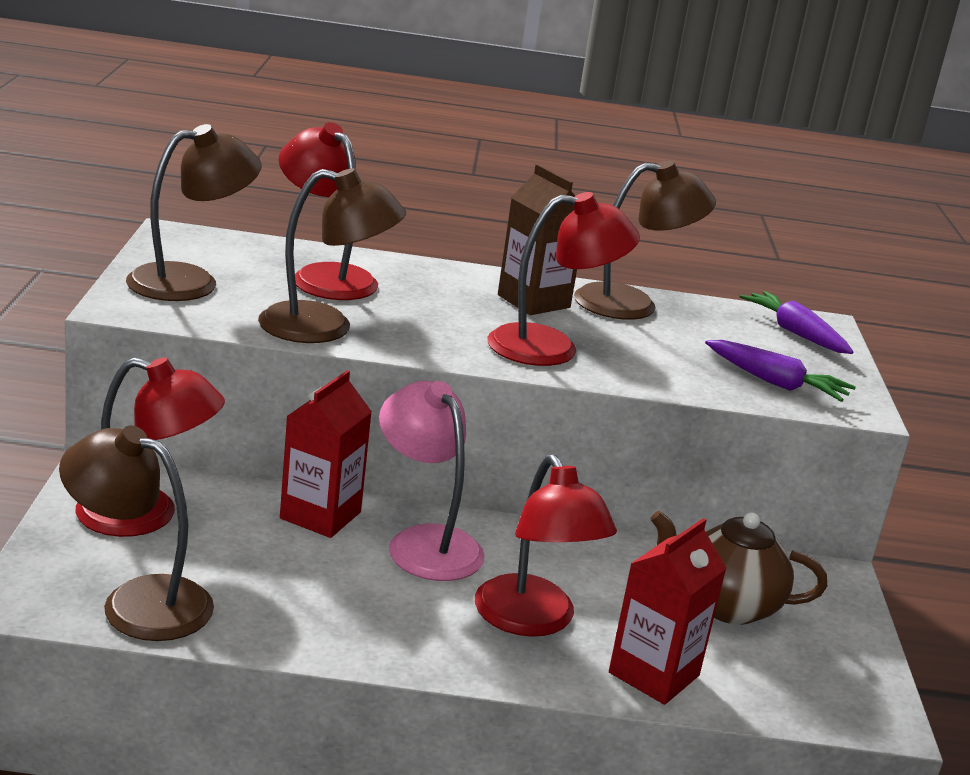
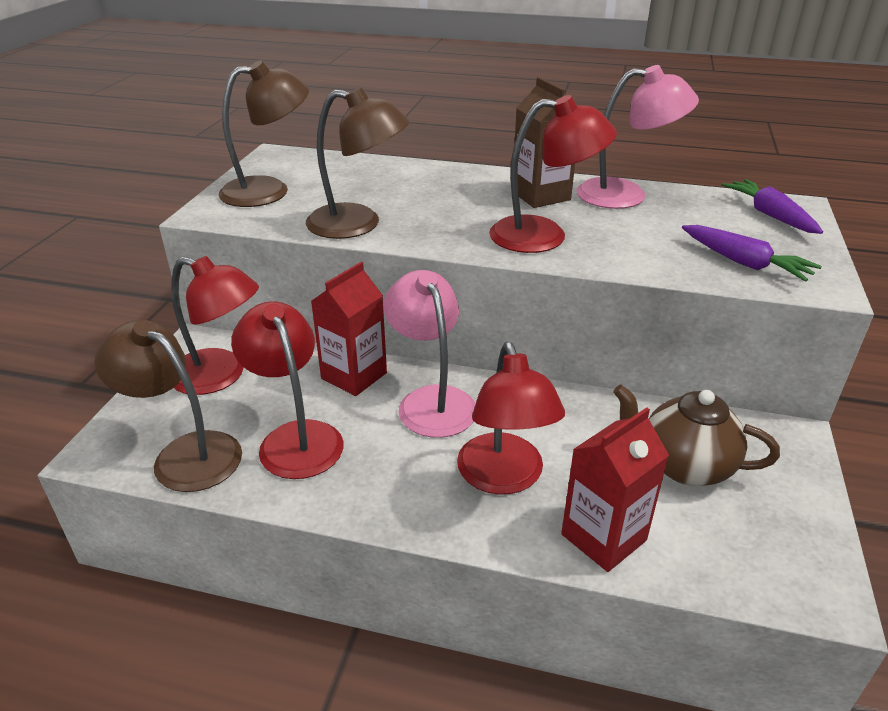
camera: 15 degrees right, 10 degrees up
(324, 276) = (376, 182): red lamp -> red lamp (295, 437)
(632, 304) = (626, 195): brown lamp -> pink lamp

